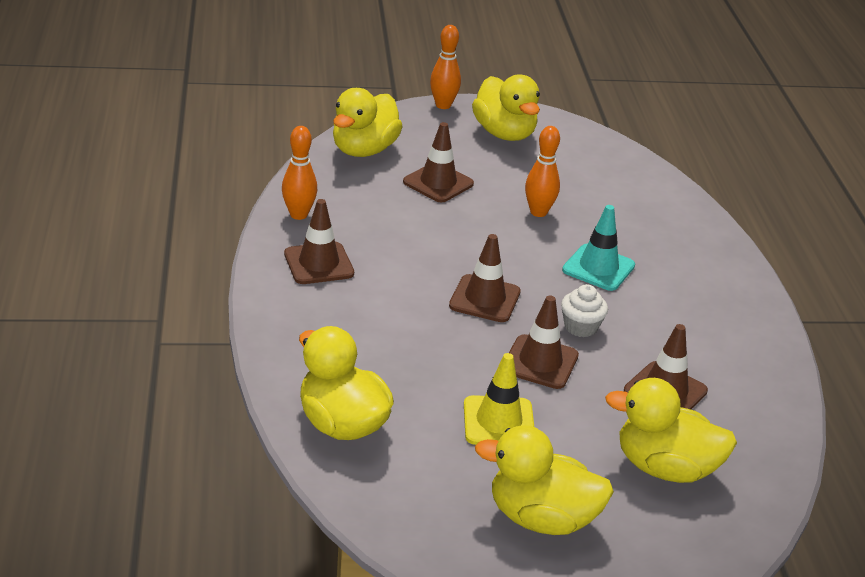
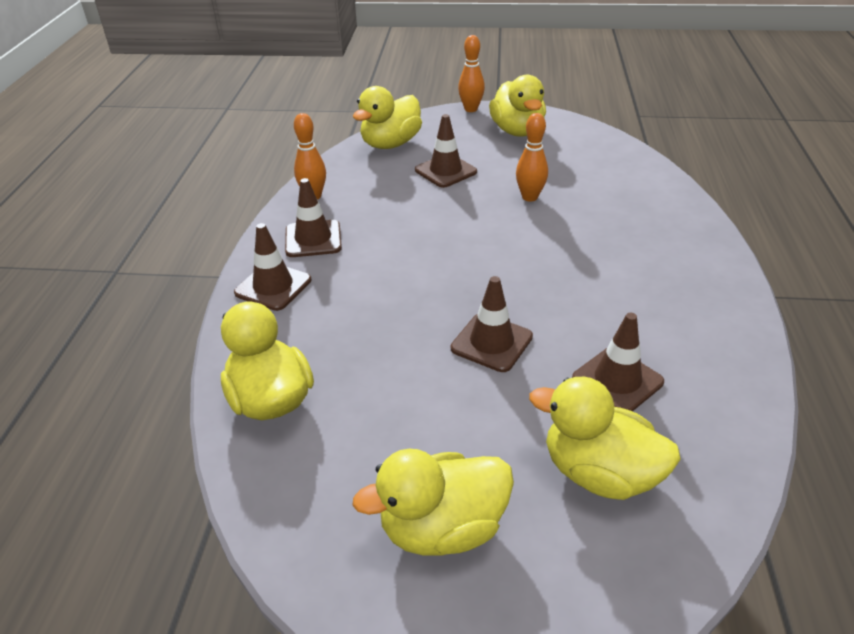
camera: 15 degrees right, 5 degrees up
(484, 299) = (455, 276): brown traffic cone -> brown traffic cone (273, 286)
(498, 422) = (430, 406): yellow traffic cone -> none
(541, 518) = (442, 528): yellow duck -> yellow duck turned 45 degrees counterclockwise
(580, 327) = (543, 307): white cupcake -> none
(598, 268) = (574, 249): turquoise traffic cone -> none

